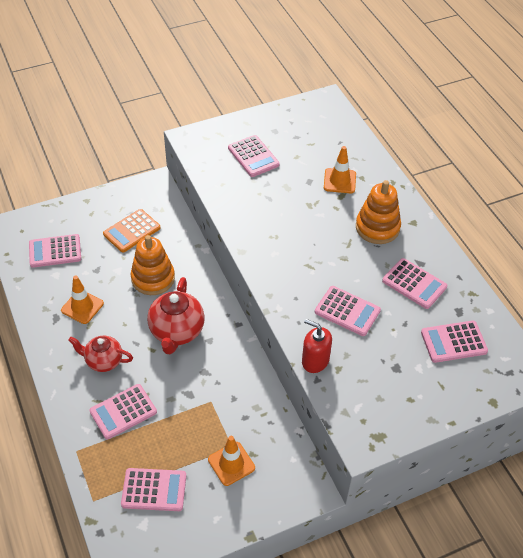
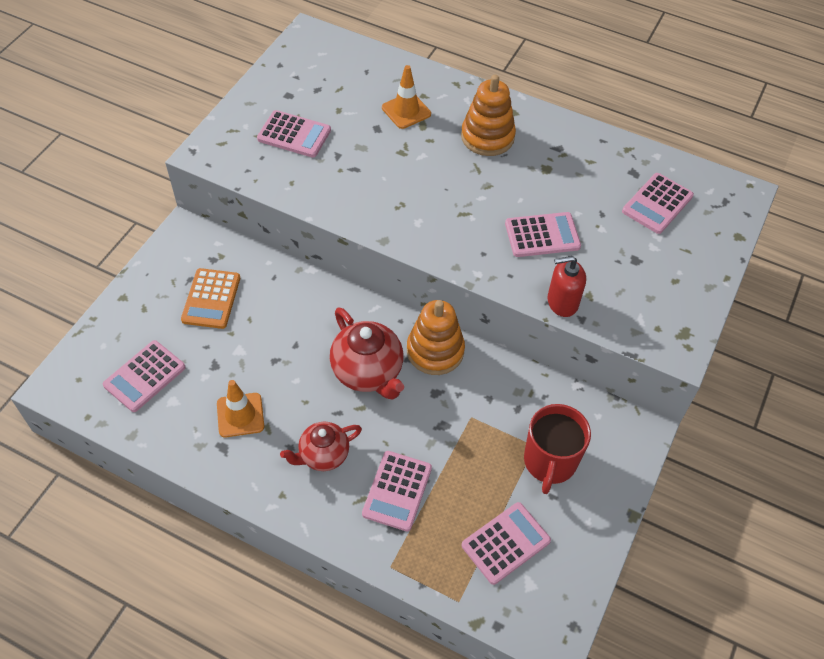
camera: 40 degrees left, 5 degrees up
(153, 278) = (286, 334): orange stacking toy -> orange stacking toy (435, 351)
(231, 463) = (550, 462): orange traffic cone -> red mug
(414, 284) = (573, 171): pink calculator -> none

